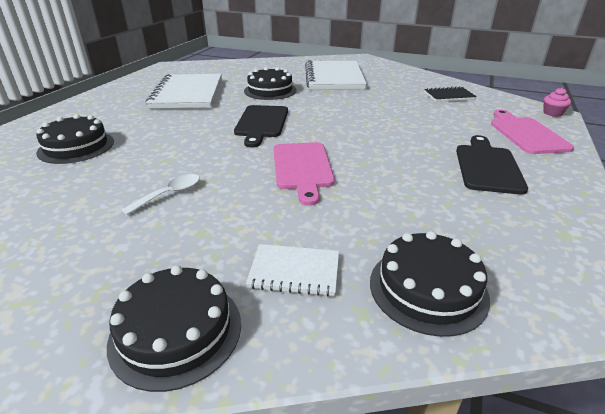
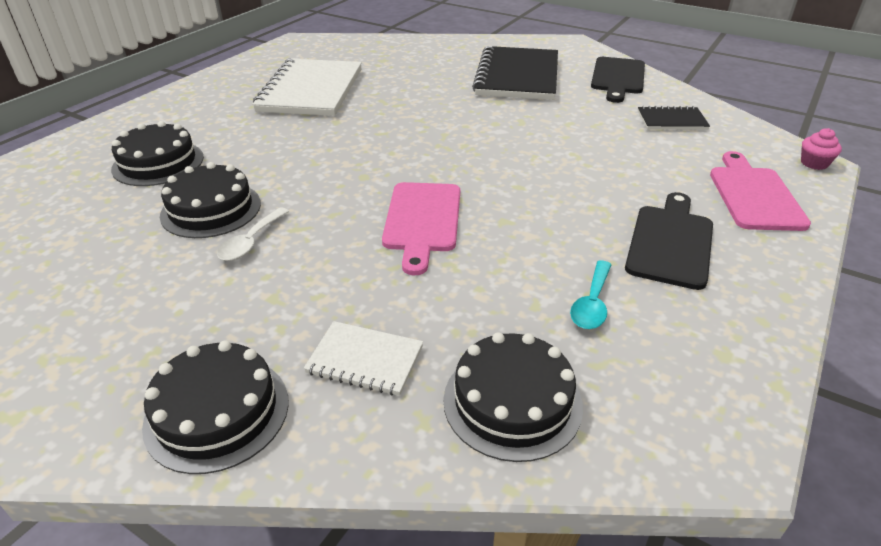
camera: 10 degrees right, 5 degrees up
(169, 194) = (251, 242): white spoon -> white spoon turned 150 degrees clockwise
(261, 123) = (393, 146): black cutting board -> black cutting board (617, 78)
(270, 90) = (421, 93): black cake -> black cake (211, 209)
(333, 77) = (517, 76): white notebook -> black notebook
(453, 211) = (592, 303): none -> turquoise spoon

